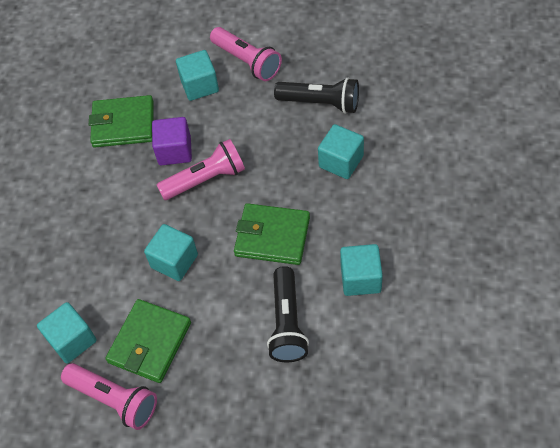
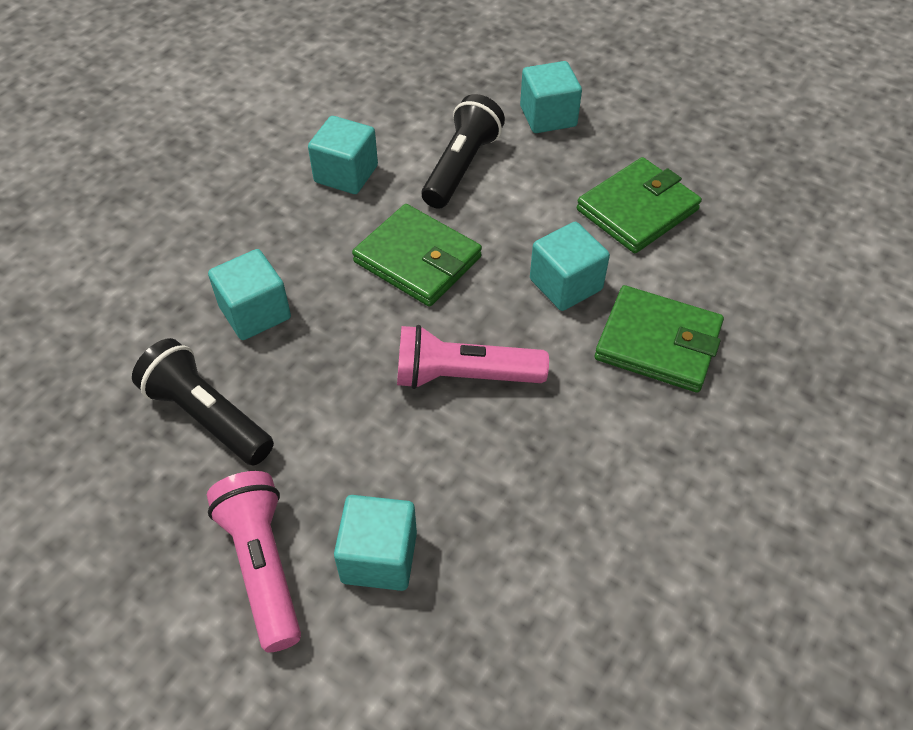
camera: 160 degrees left, 5 degrees down
(72, 340) = (739, 250): turquoise cube -> turquoise cube (548, 116)
(114, 399) = (700, 174): pink flashlight -> none
(123, 124) = (557, 545): green wallet -> green wallet (658, 343)
(174, 151) = (489, 446): purple cube -> none

